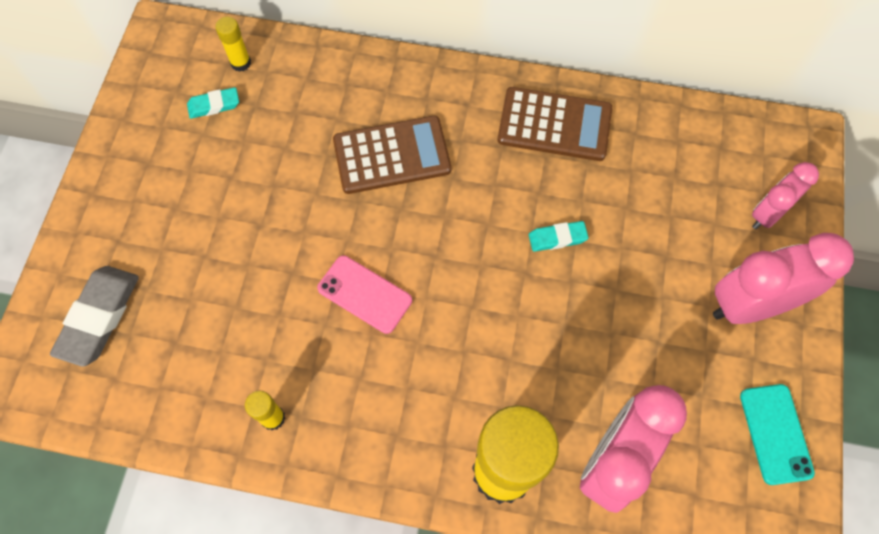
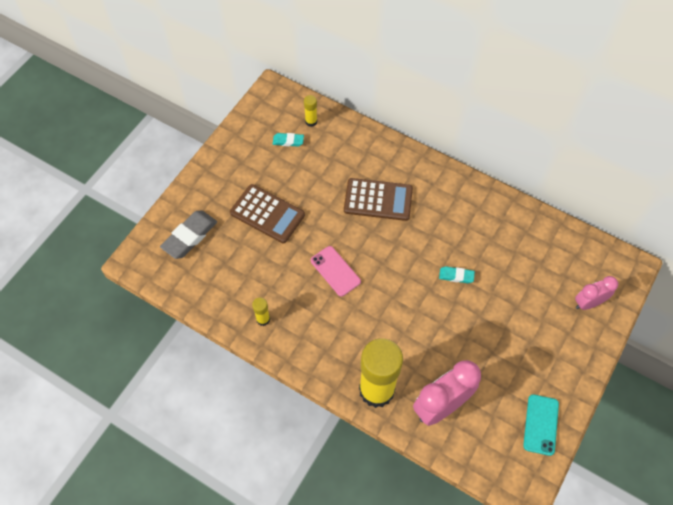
camera: 20 degrees right, 5 degrees down
(554, 125) = (479, 212): brown calculator -> brown calculator (267, 214)
(750, 305) = (556, 350): pink clock -> none

